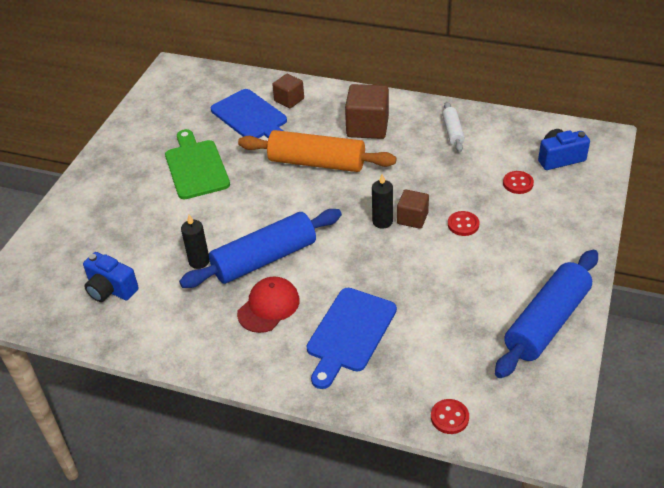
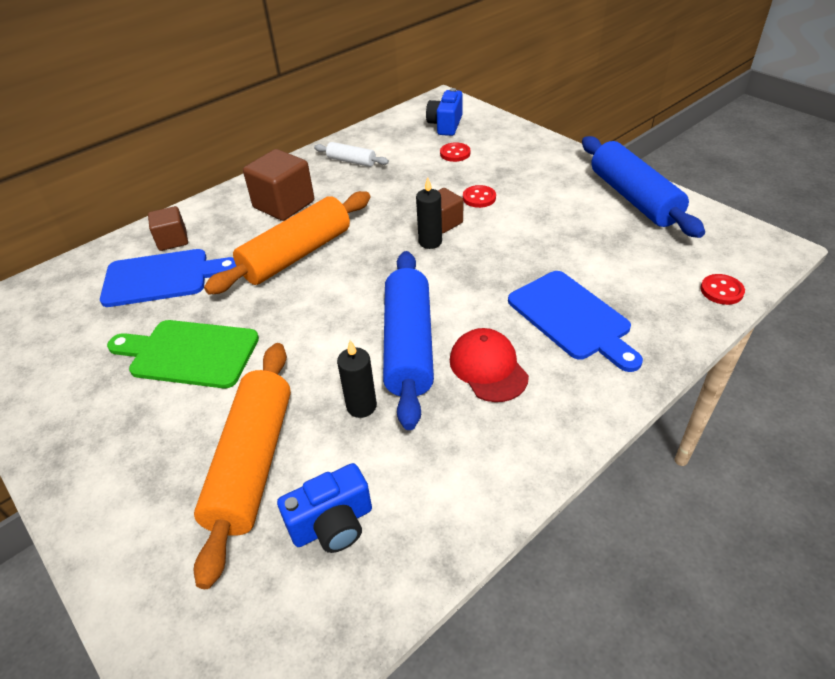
camera: 60 degrees left, 0 degrees up
(133, 237) = (252, 463): none -> orange rolling pin

